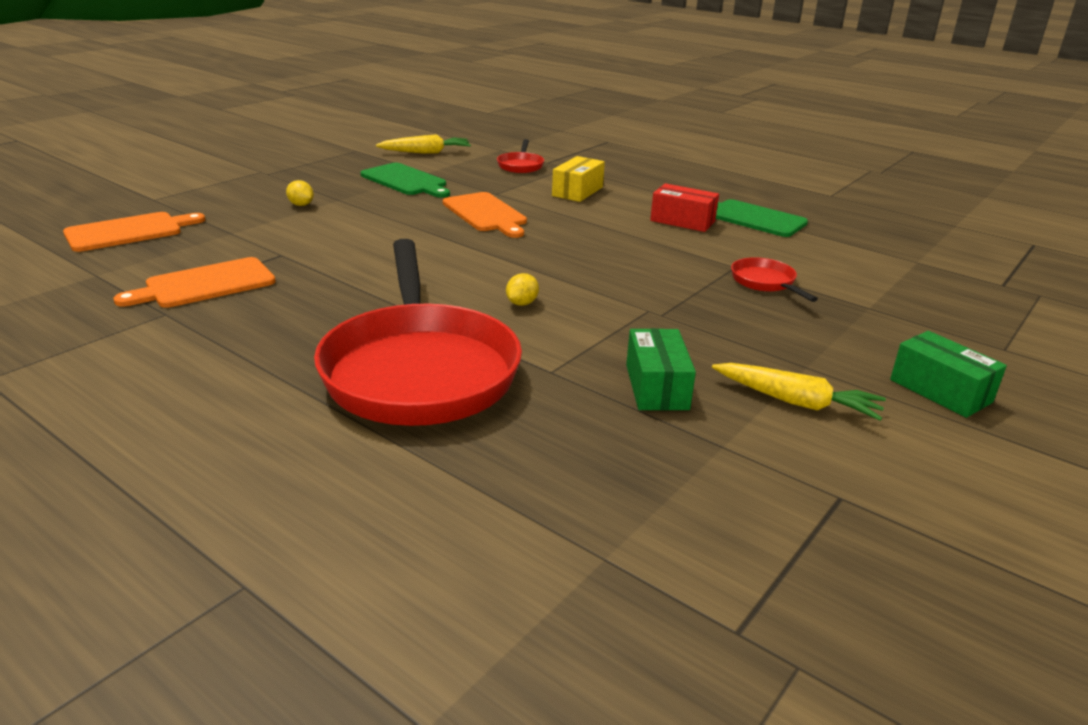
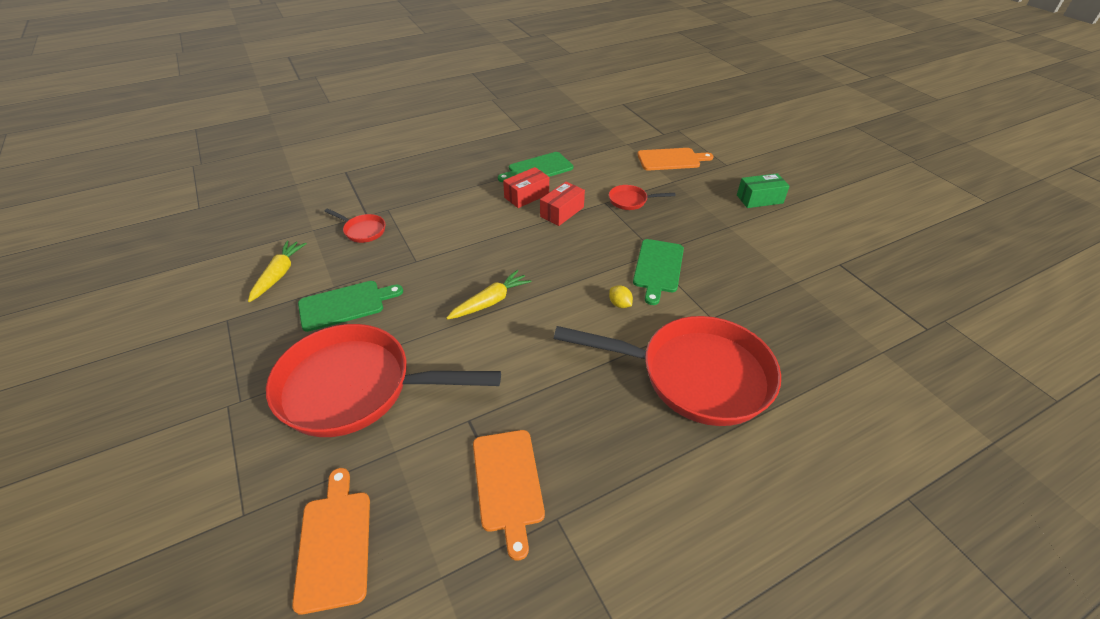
camera: 65 degrees left, 15 degrees up
(301, 205) = (355, 387): yellow lemon -> red pan
(486, 214) = (456, 278): orange cutting board -> orange cutting board (671, 159)
(577, 191) = (442, 221): yellow box -> none
(626, 320) = (658, 268): none -> green cutting board
(656, 387) = (737, 283): green box -> none
(675, 244) = (562, 212): none -> red box
(796, 402) = (761, 244): yellow carrot -> yellow carrot (490, 302)

